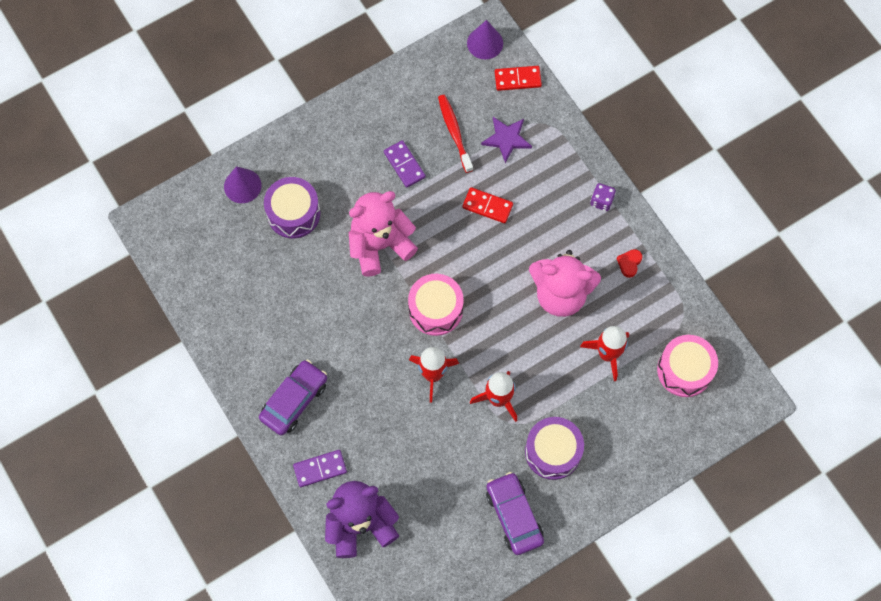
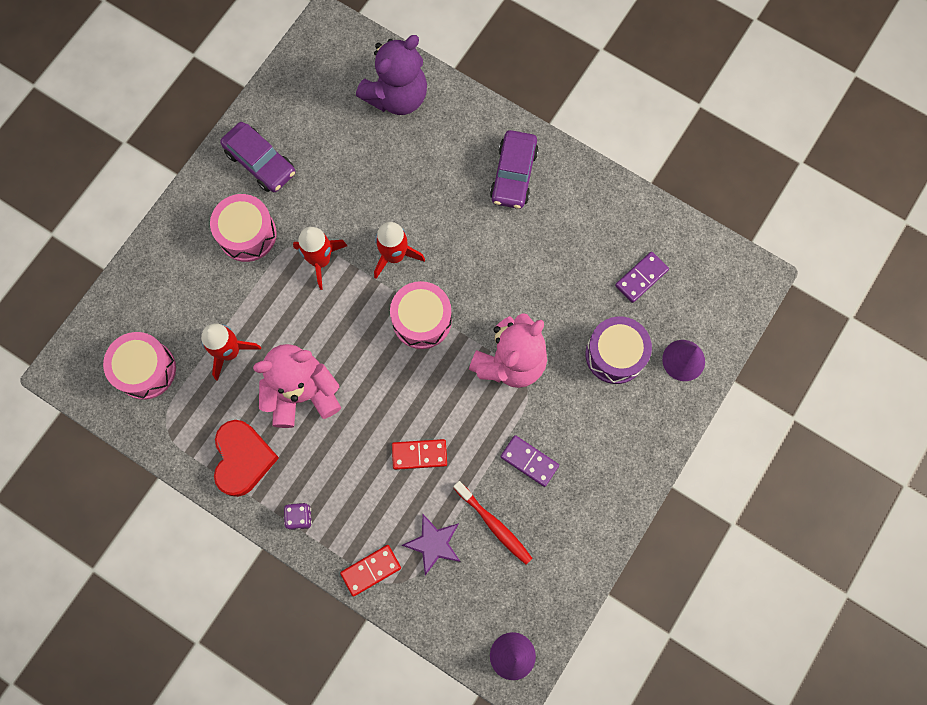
camera: 155 degrees right, 5 degrees up
(320, 469) = (457, 126): purple domino -> purple domino (641, 278)
(517, 79) = (454, 625): red domino -> red domino (371, 570)
(553, 452) = (247, 234): purple drum -> pink drum
(629, 263) = (243, 459): red heart -> red heart, size x2.24

